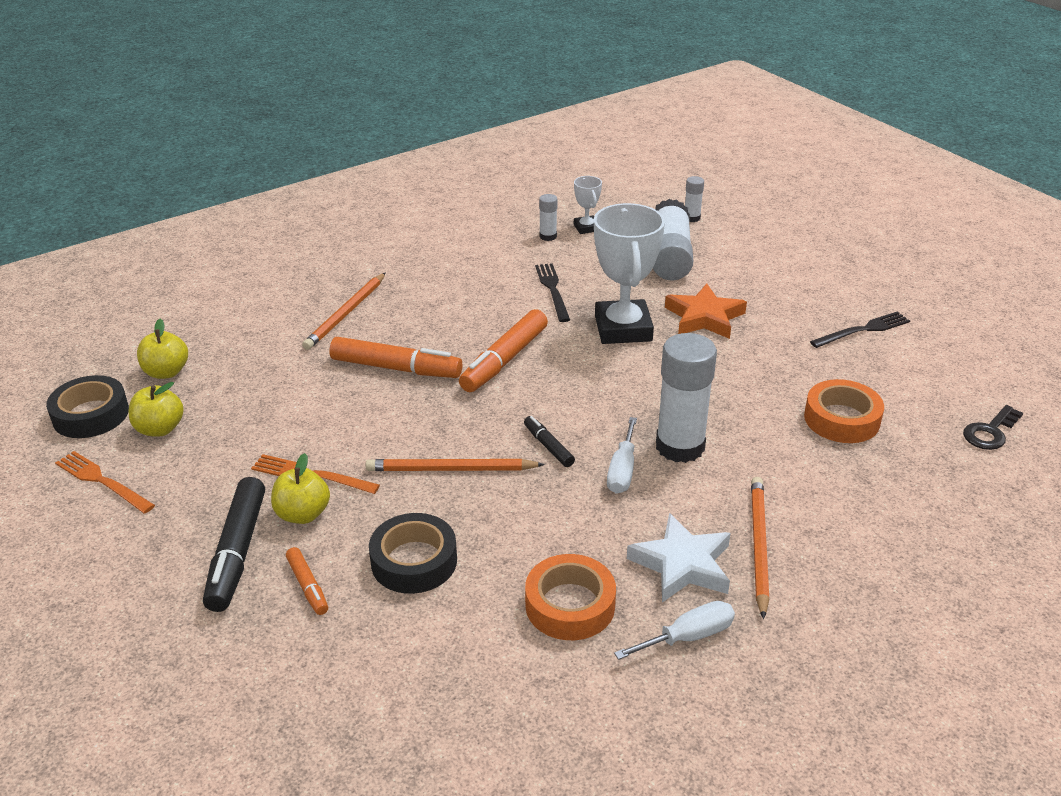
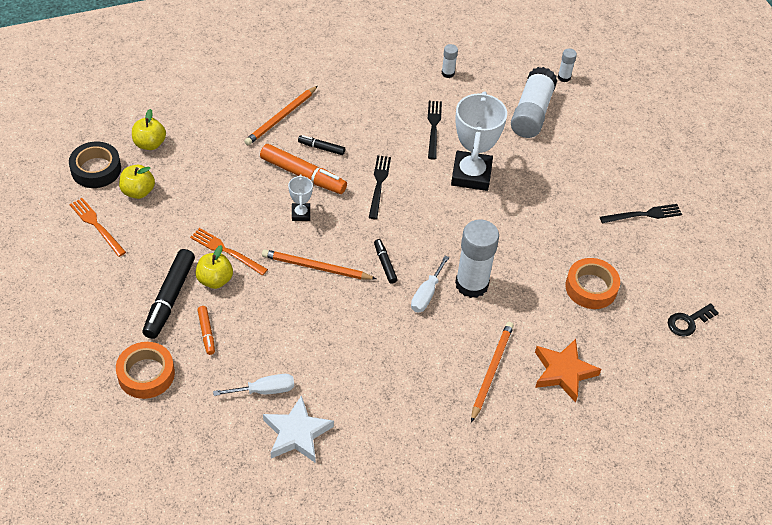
camera: 10 degrees right, 15 degrees up
(412, 335) = (321, 148): none -> black marker
(414, 561) = (274, 330): black tape -> none
(505, 360) = (379, 184): orange marker -> black fork
(570, 605) = (359, 384): orange tape -> orange tape (146, 374)
(586, 228) = (480, 70): white trophy -> white trophy (301, 214)
(682, 564) = (438, 372): white star -> white star (296, 433)
(688, 637) = (422, 422): white screwdriver -> white screwdriver (264, 390)
(704, 317) = (533, 177): orange star -> orange star (563, 372)

